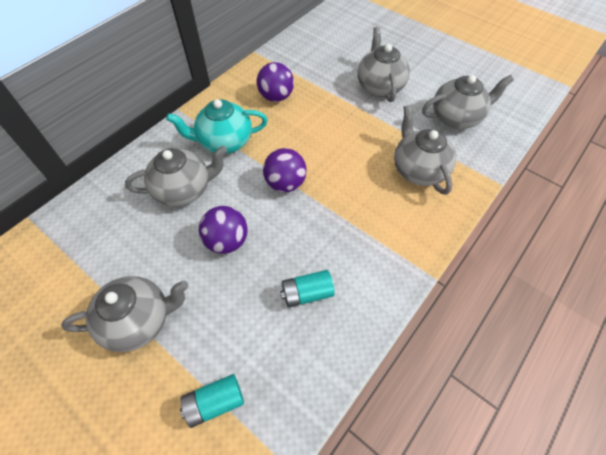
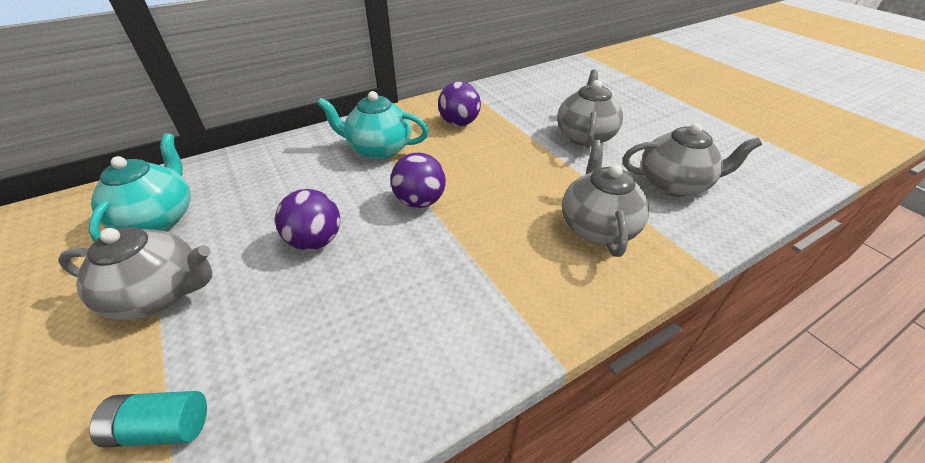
camera: 20 degrees right, 15 degrees down
(83, 261) = (159, 218): none -> turquoise teapot
(184, 190) = (307, 181): grey teapot -> none
(307, 293) = (371, 328): turquoise battery -> none

